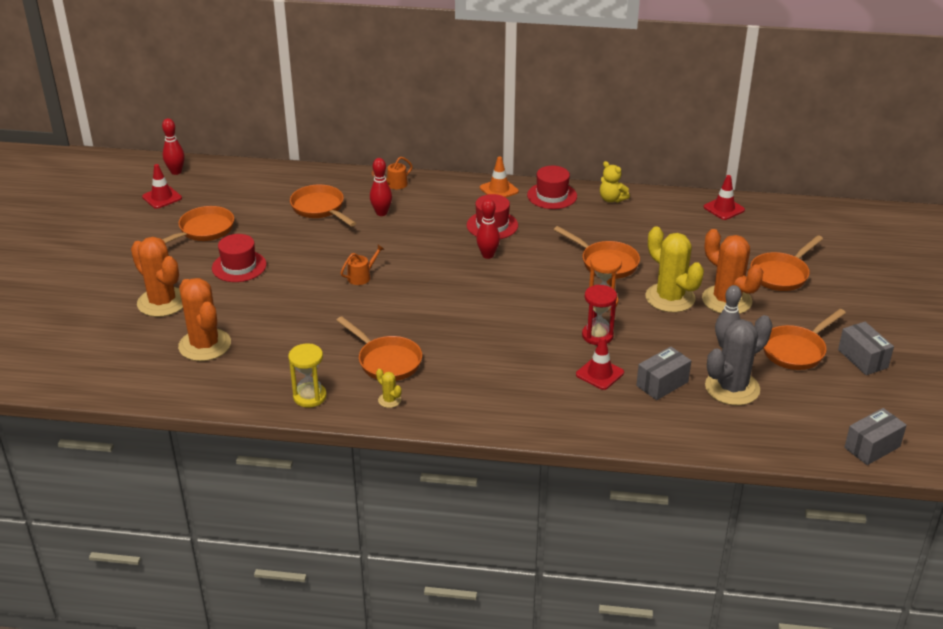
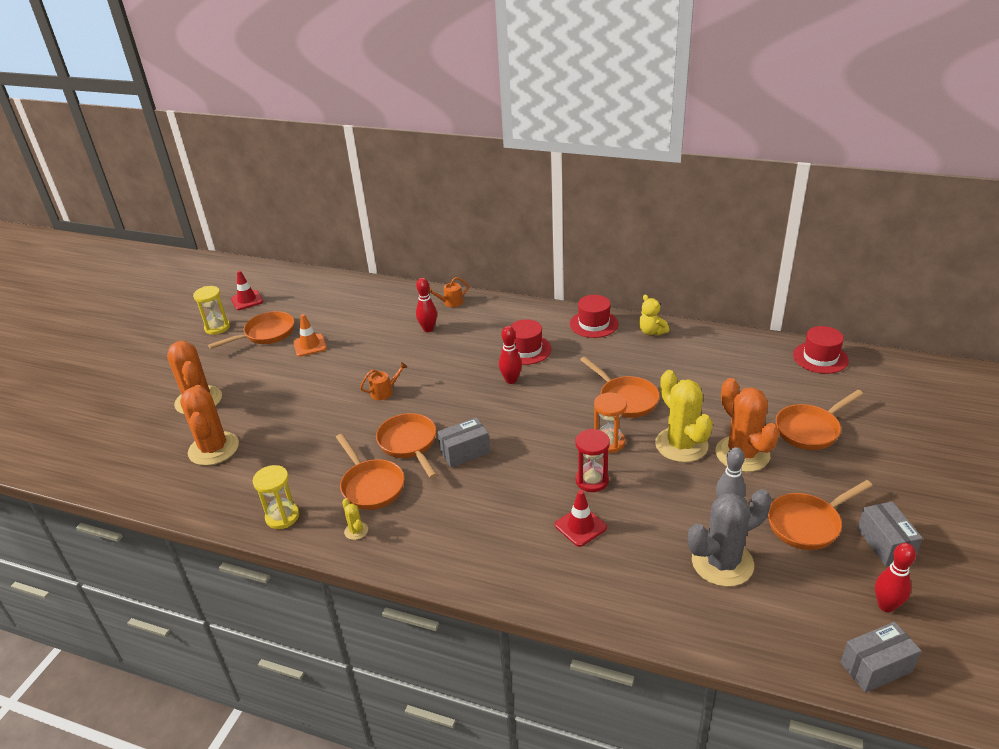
camera: 15 degrees right, 0 degrees up
(142, 228) = (217, 327): none -> yellow hourglass
(176, 172) = (270, 278): red bowling pin -> red bowling pin (886, 606)
(239, 266) = (280, 371): red hat -> red hat (820, 358)
(320, 208) = (375, 321): orange pan -> orange pan (409, 444)
(499, 190) = (545, 314): orange traffic cone -> orange traffic cone (310, 345)
(662, 384) = (644, 547): grey box -> grey box (465, 452)
(724, 208) = (764, 350): red traffic cone -> none

